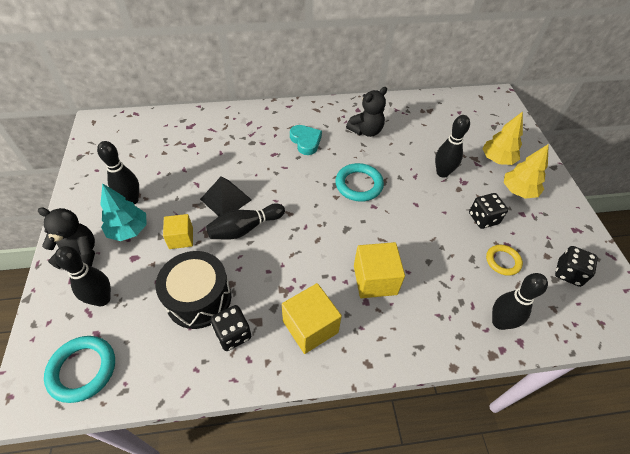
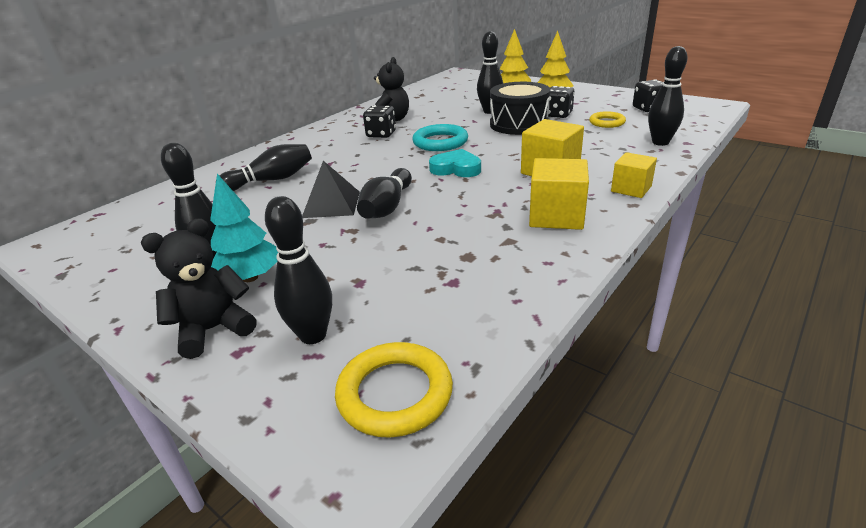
camera: 40 degrees left, 20 degrees down
(83, 370) = (395, 393): turquoise ring -> yellow ring
(181, 238) = (329, 247): yellow cube -> yellow cube (631, 189)
(199, 298) = (427, 264): black drum -> black drum (518, 124)
(228, 147) = (272, 180): none -> black bowling pin
(233, 334) = (504, 260): black dice -> black dice (381, 134)
(306, 141) = (348, 145): turquoise heart -> turquoise heart (456, 169)

